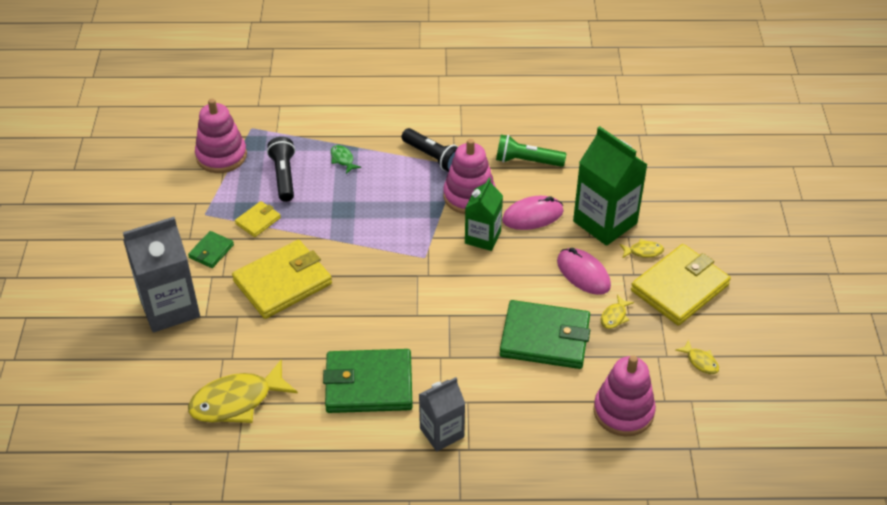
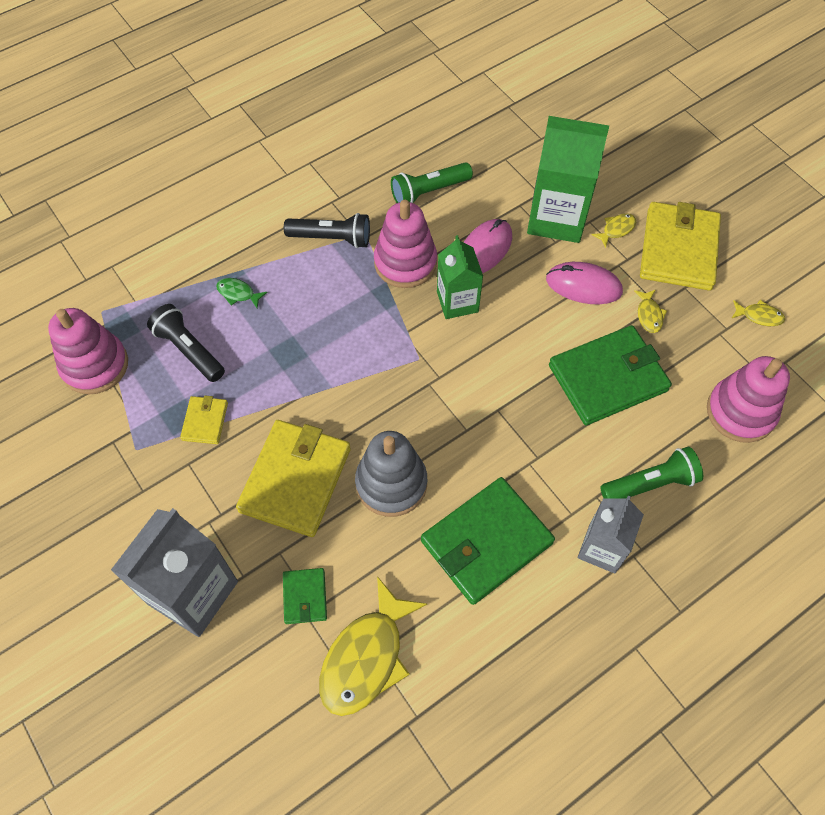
camera: 35 degrees left, 15 degrees up
(211, 251) = (182, 491): green wallet -> green wallet (305, 597)
(339, 317) = (391, 483): none -> grey stacking toy
(512, 416) = (650, 483): none -> green flashlight

